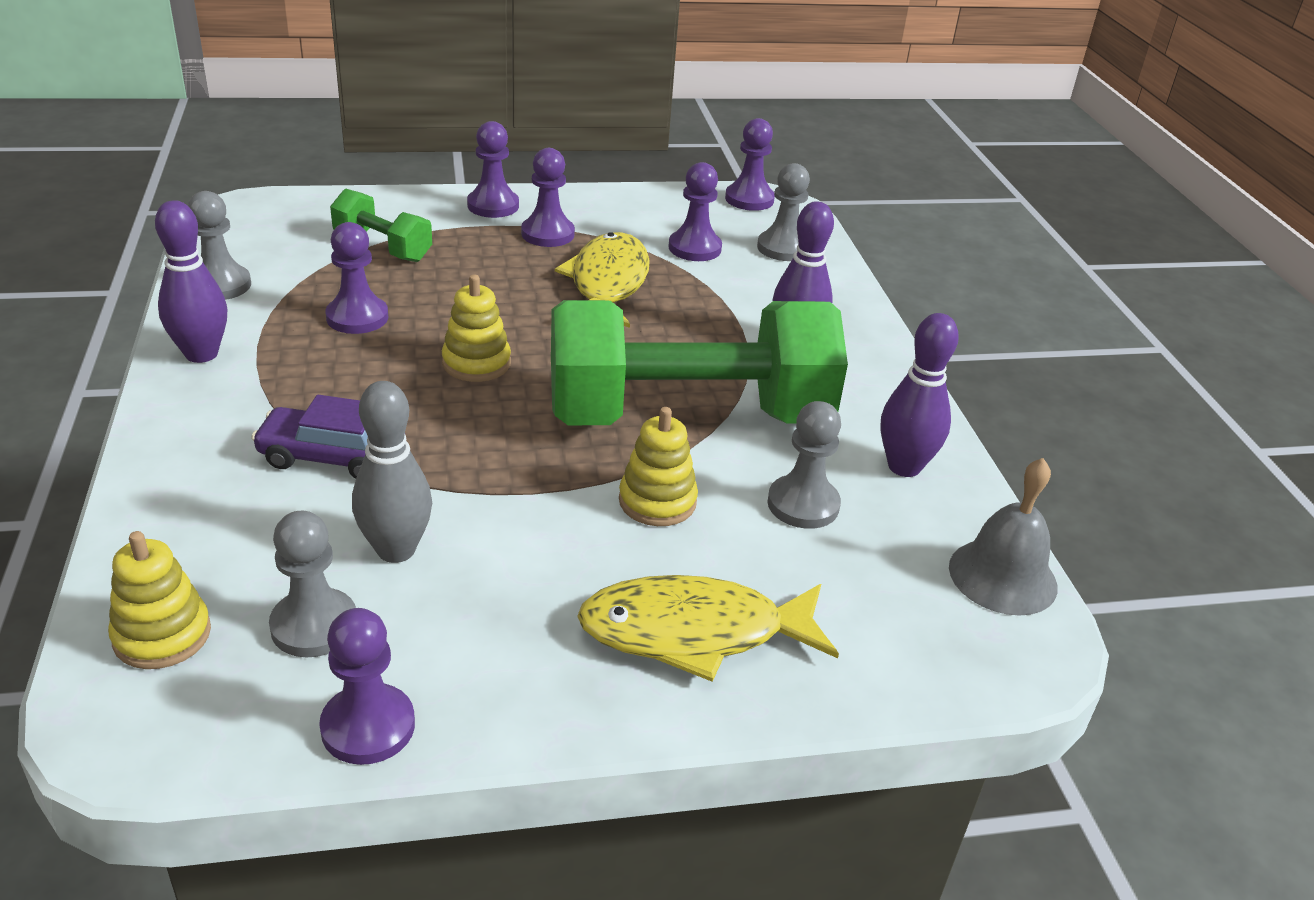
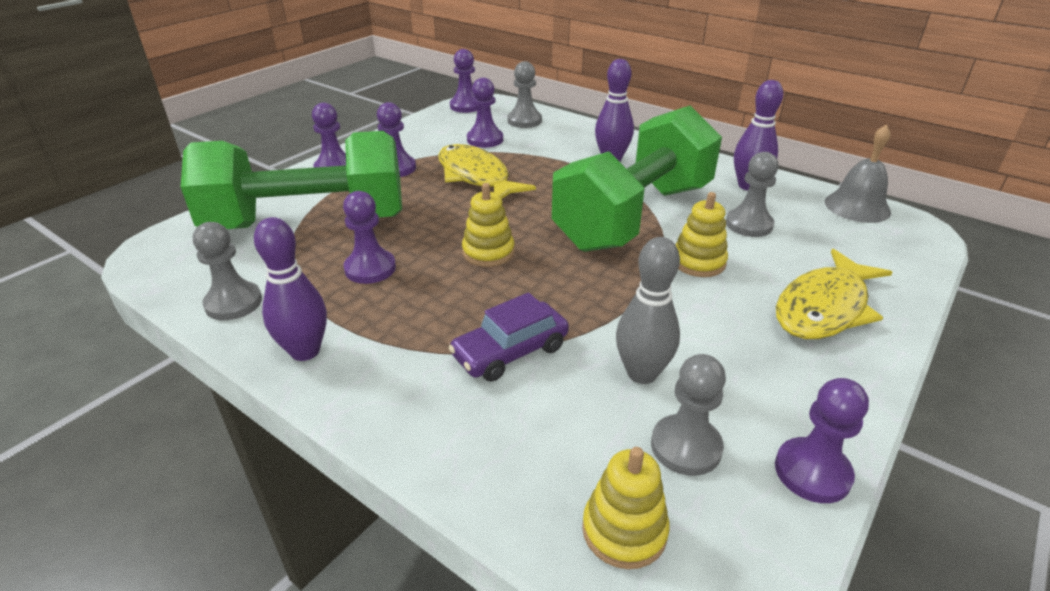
camera: 40 degrees left, 0 degrees up
(383, 247) = (308, 222): green dumbbell -> green dumbbell, size x2.26

